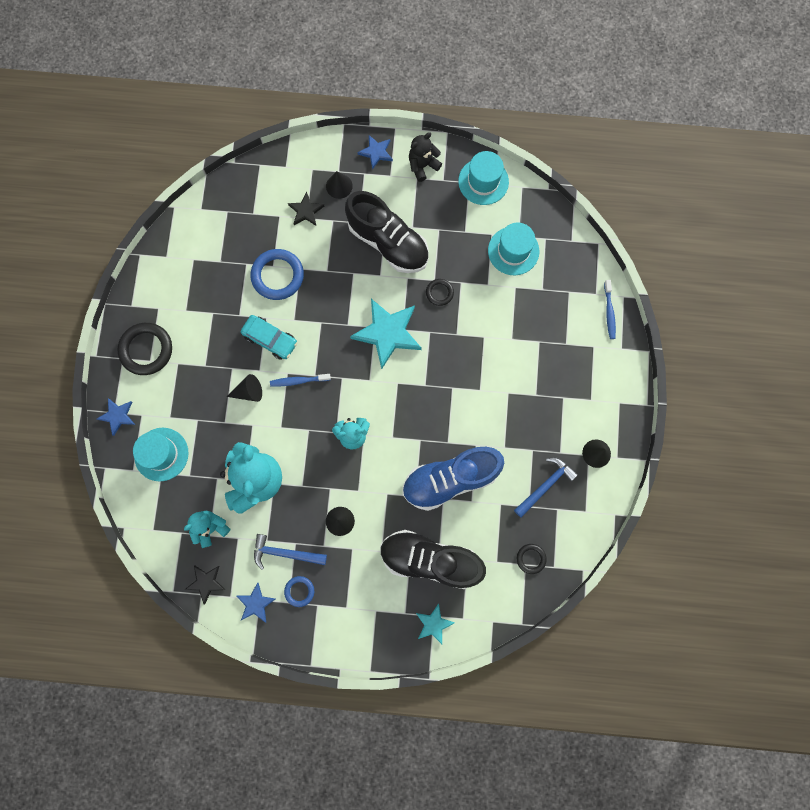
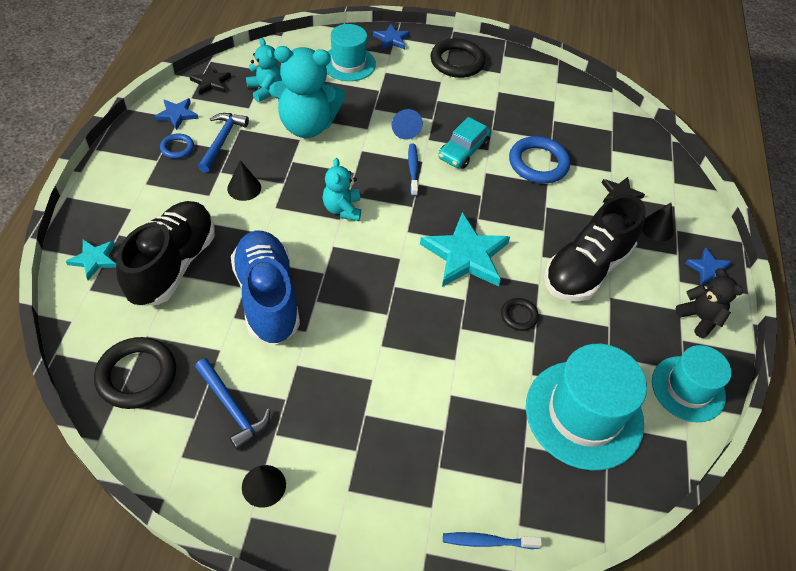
camera: 90 degrees right, 25 degrees down
(249, 392) = (405, 129): black cone -> blue cone
(513, 251) = (584, 414): turquoise hat -> turquoise hat, size x1.56
(531, 558) = (137, 375): black ring -> black ring, size x1.90

